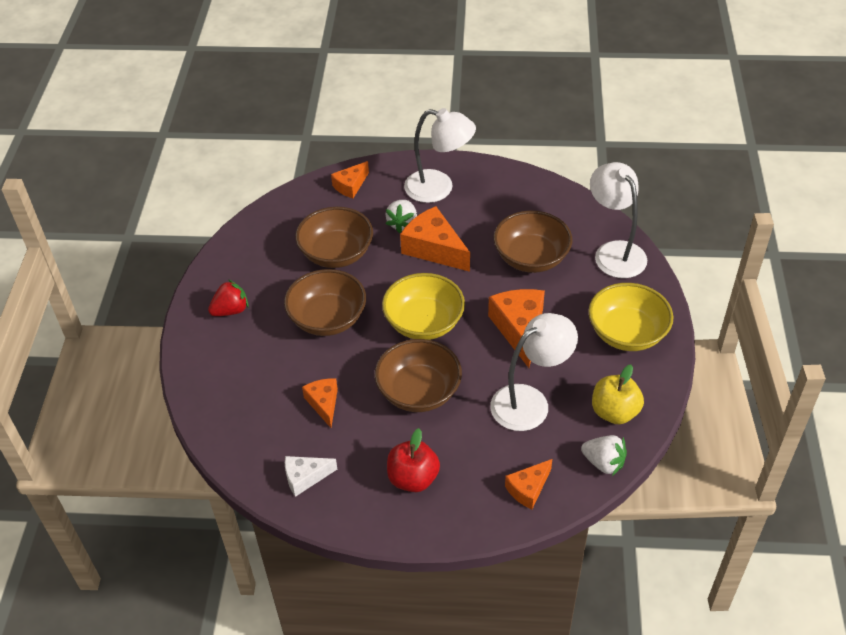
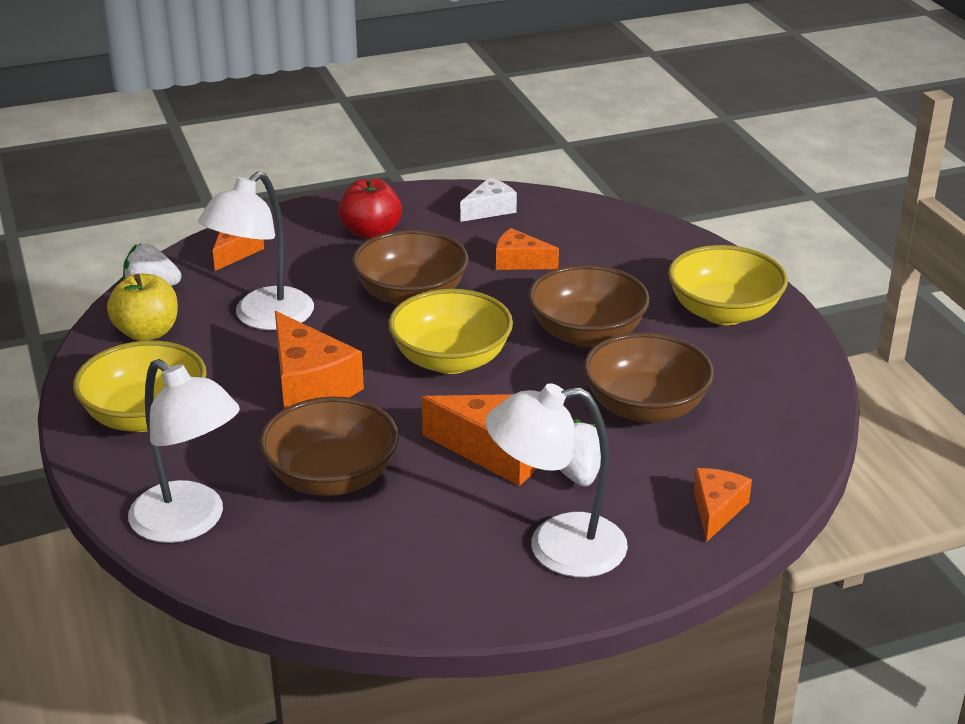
camera: 155 degrees right, 15 degrees down
(231, 310) = (724, 312): red strawberry -> yellow bowl
(323, 404) = (519, 262): orange cheese -> orange cheese turned 150 degrees clockwise

